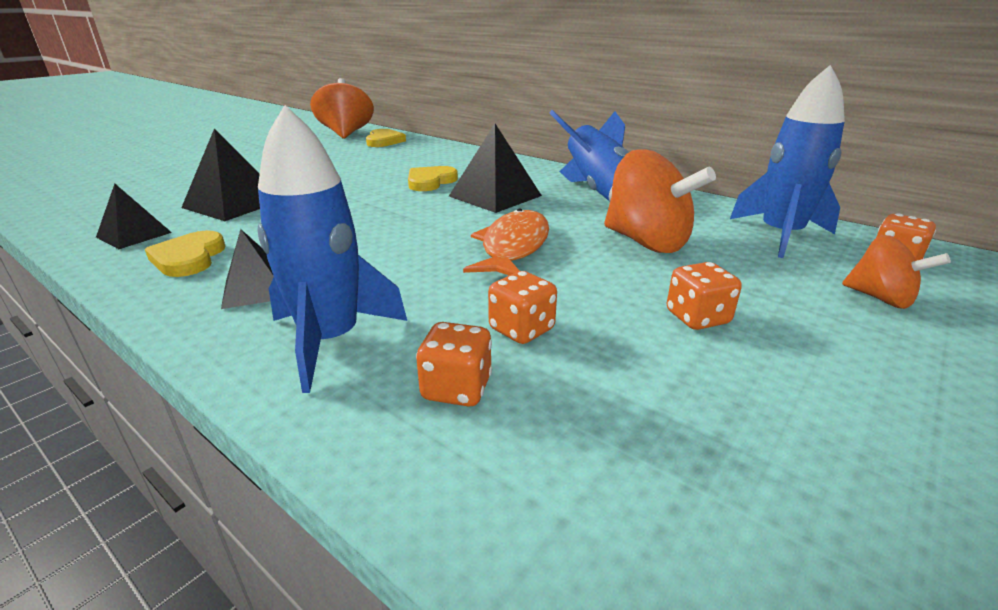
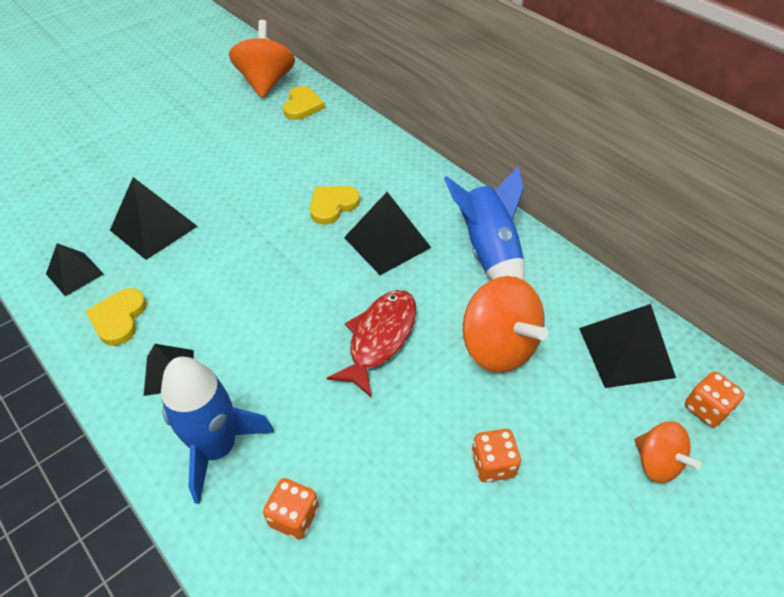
camera: 10 degrees right, 20 degrees up
(513, 247) = (380, 338): orange fish -> red fish
(521, 329) = (355, 457): orange dice -> none
(780, 235) = (626, 352): blue rocket -> black pyramid

